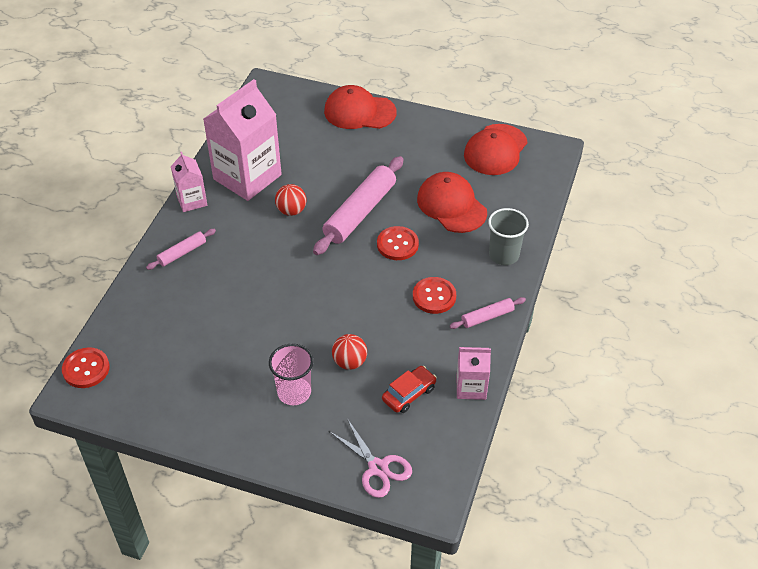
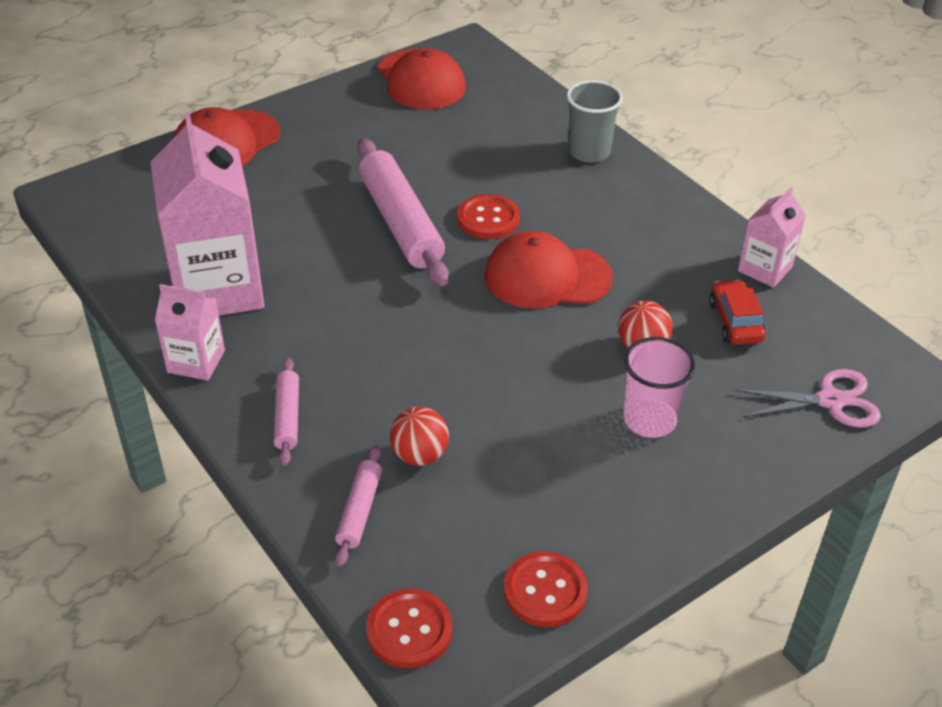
camera: 55 degrees left, 5 degrees down
(291, 210) = (329, 277): red ball -> red ball (420, 455)
(434, 296) = (601, 230): red button -> red button (545, 591)
(451, 205) = (471, 150): red cap -> red cap (547, 277)
(487, 317) = (671, 207): pink rolling pin -> pink rolling pin (360, 511)

